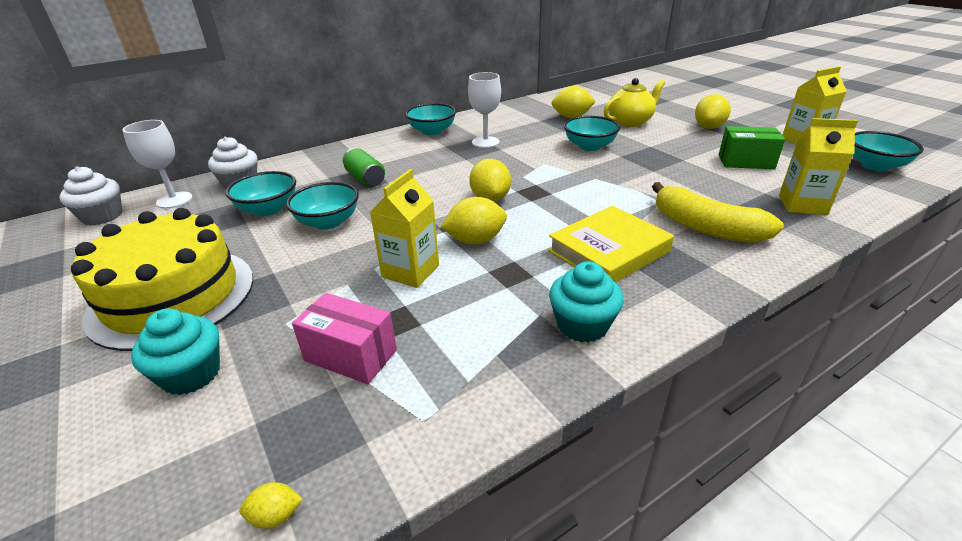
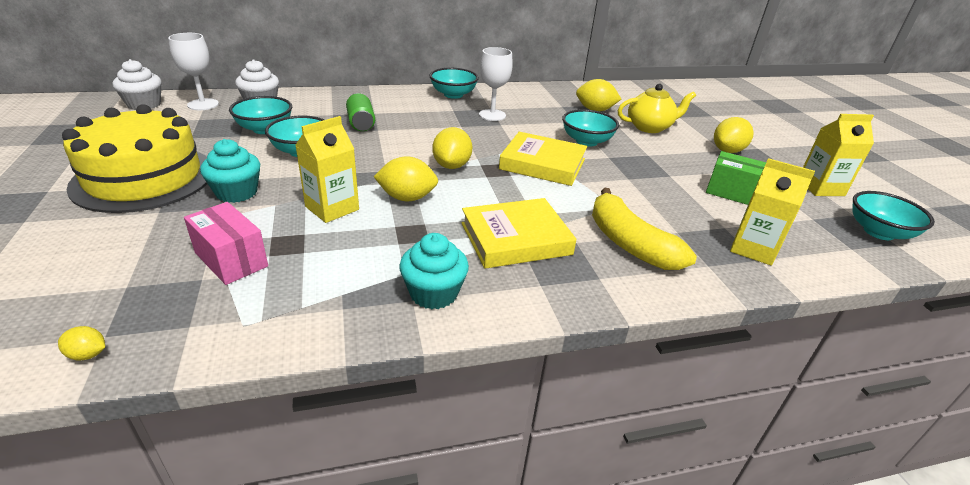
camera: 15 degrees right, 0 degrees up
(191, 374) = (112, 238): turquoise cupcake -> turquoise cupcake (237, 192)
(570, 176) = (542, 164): none -> yellow book

